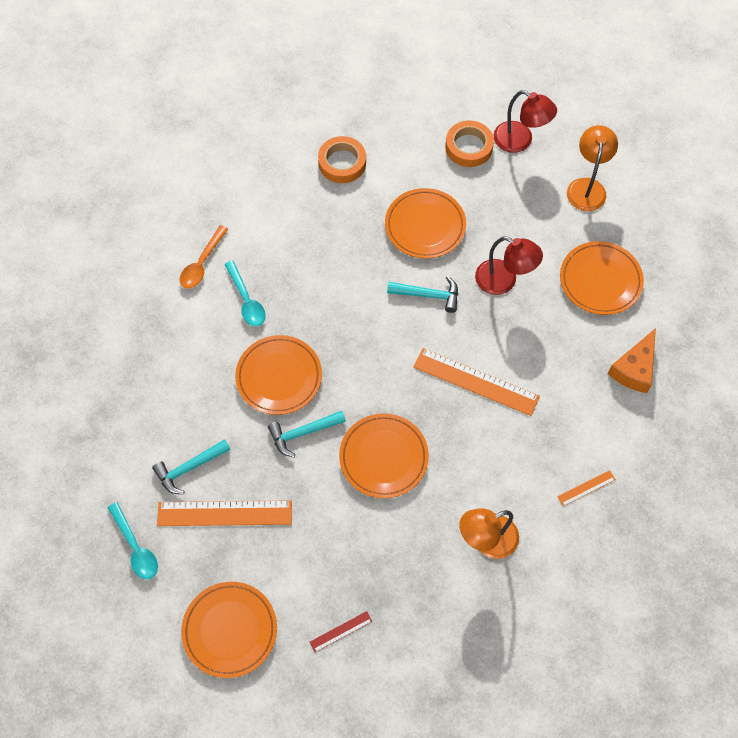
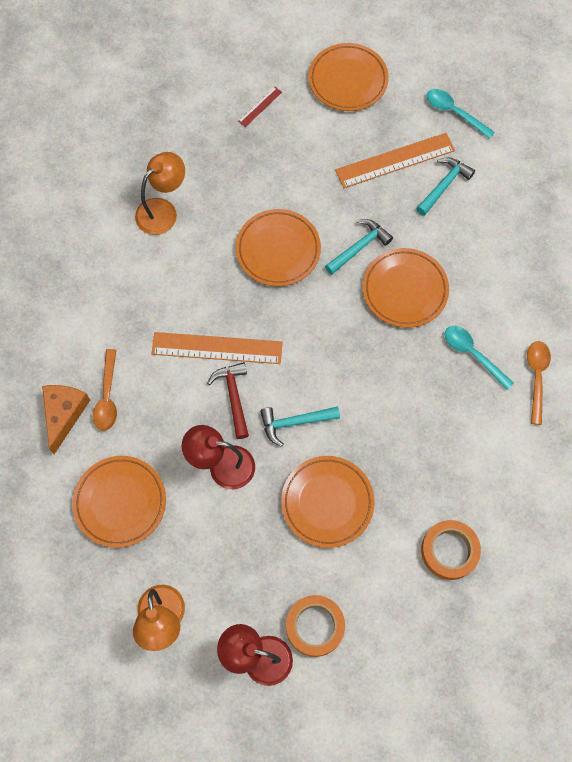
camera: 160 degrees right, 5 degrees up
(474, 333) = (234, 397): none -> red hammer
(586, 488) = (86, 283): orange ruler -> none
(590, 371) = (107, 397): none -> orange spoon

